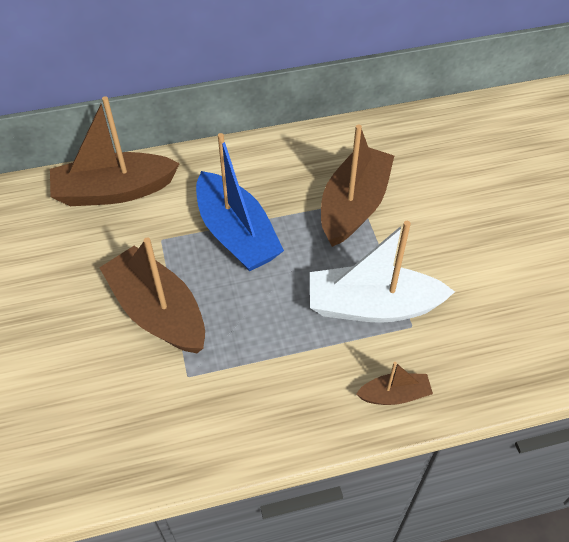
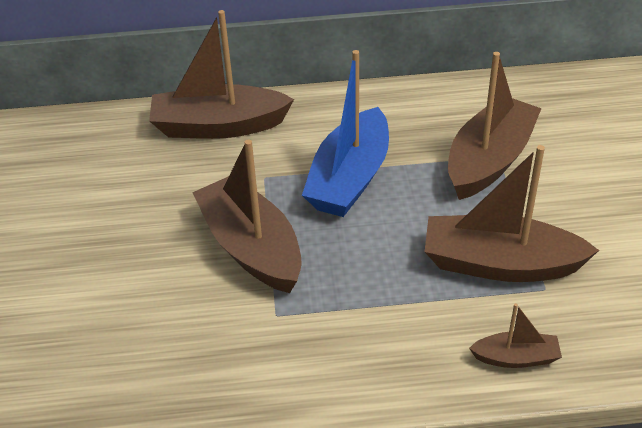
camera: 10 degrees right, 10 degrees down
(236, 234) = (350, 178): blue boat -> blue boat turned 45 degrees clockwise
(372, 306) = (500, 264): white boat -> brown boat

